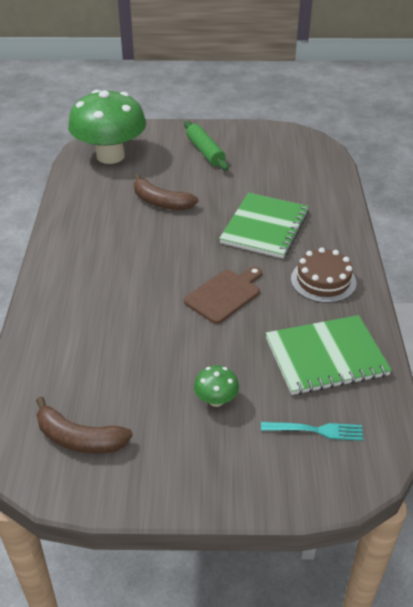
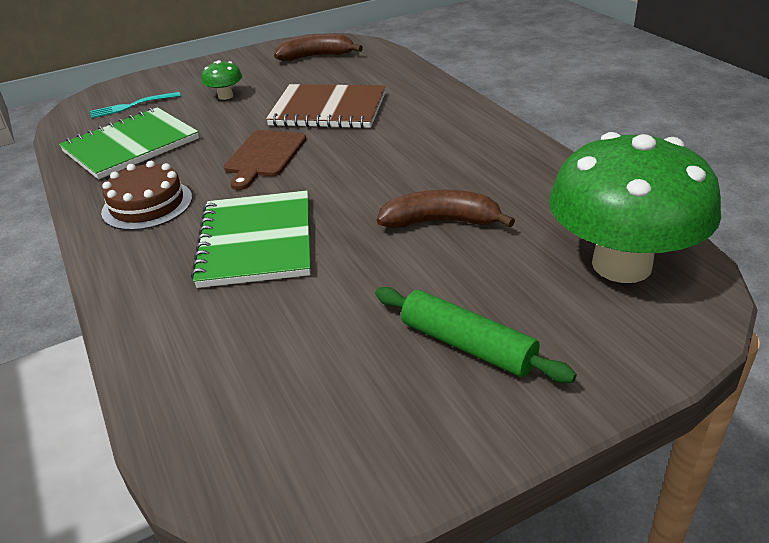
camera: 155 degrees right, 5 degrees down
(141, 330) = (328, 109): none -> brown notebook

